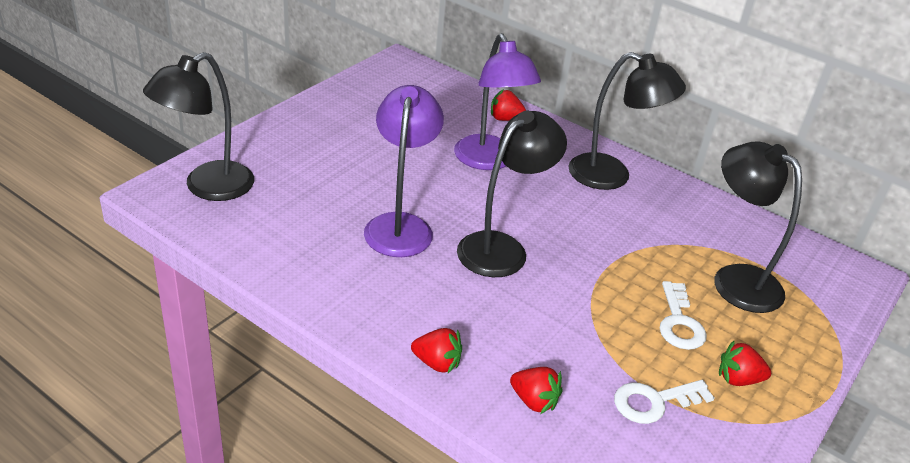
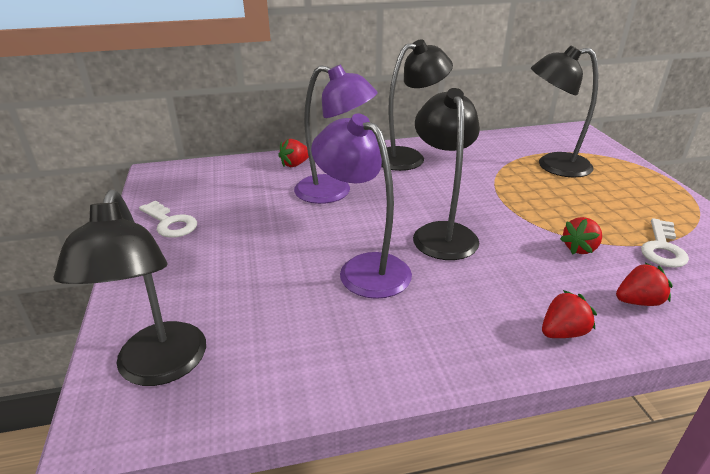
camera: 45 degrees left, 5 degrees down
(679, 322) = (582, 202): white key -> white key (170, 223)
(738, 379) = (652, 207): red strawberry -> red strawberry (580, 248)

